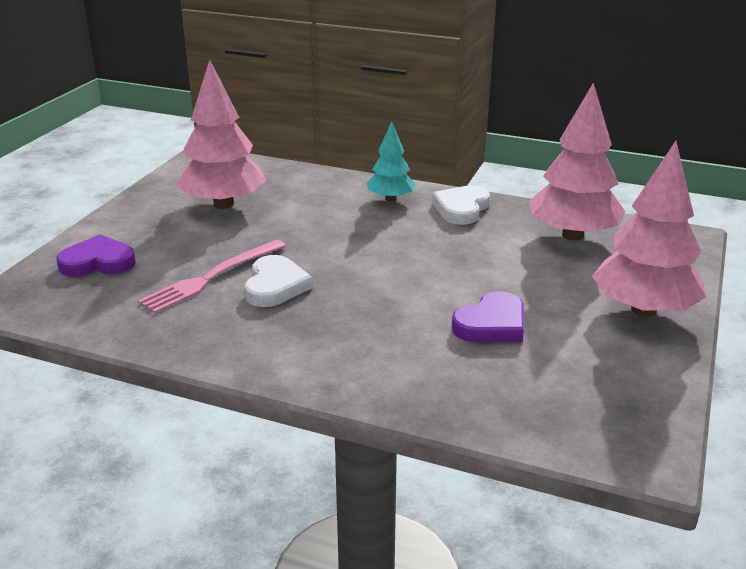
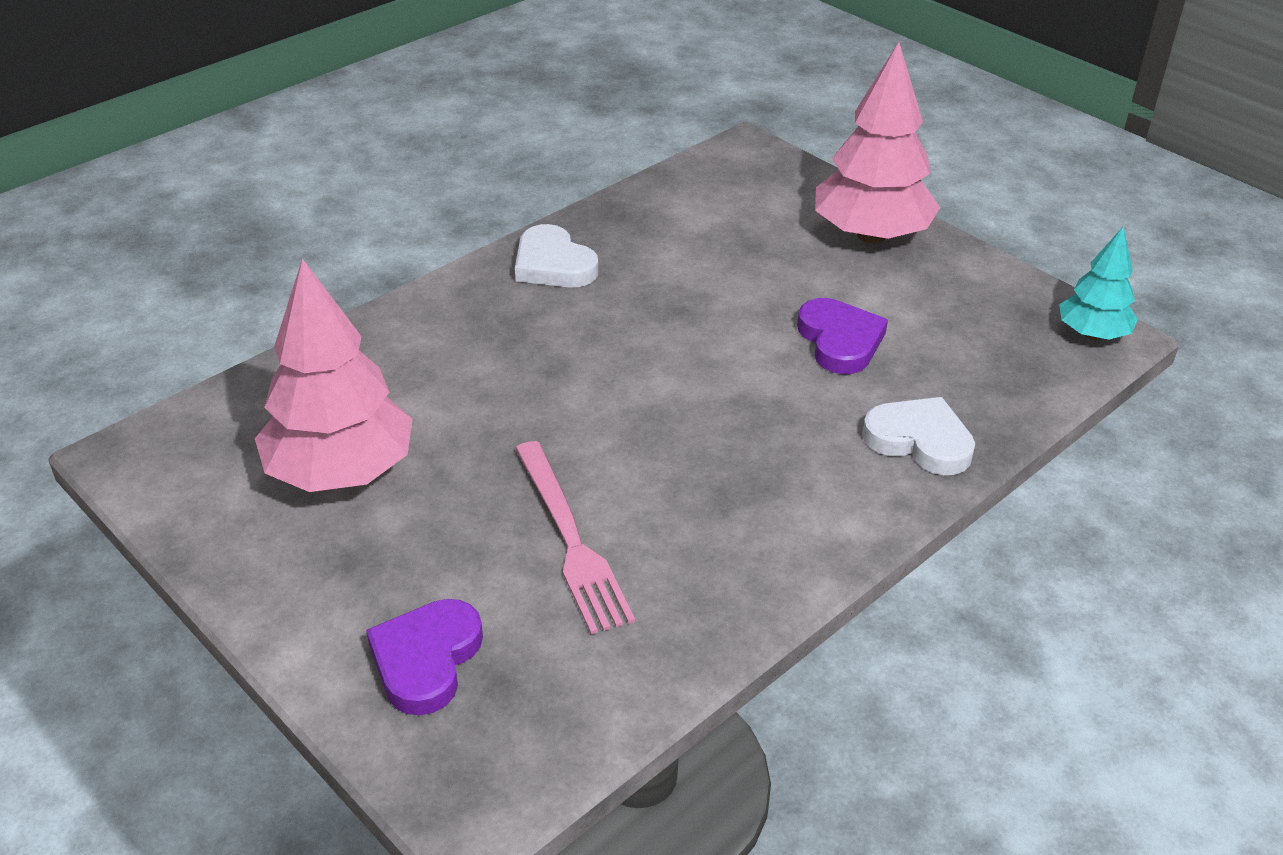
camera: 65 degrees left, 10 degrees up
(275, 286) = (639, 484): white heart -> white heart (919, 441)
(390, 199) = (472, 310): turquoise tree -> turquoise tree (1092, 334)
(572, 235) = (686, 213): pink tree -> none

